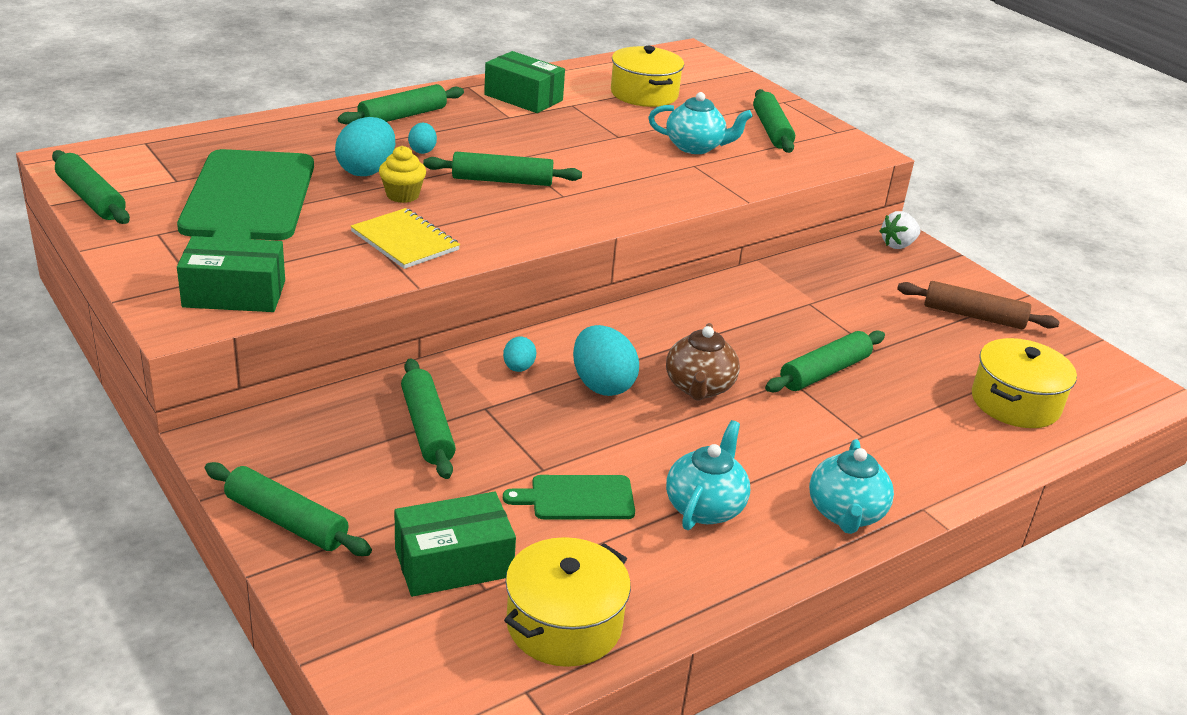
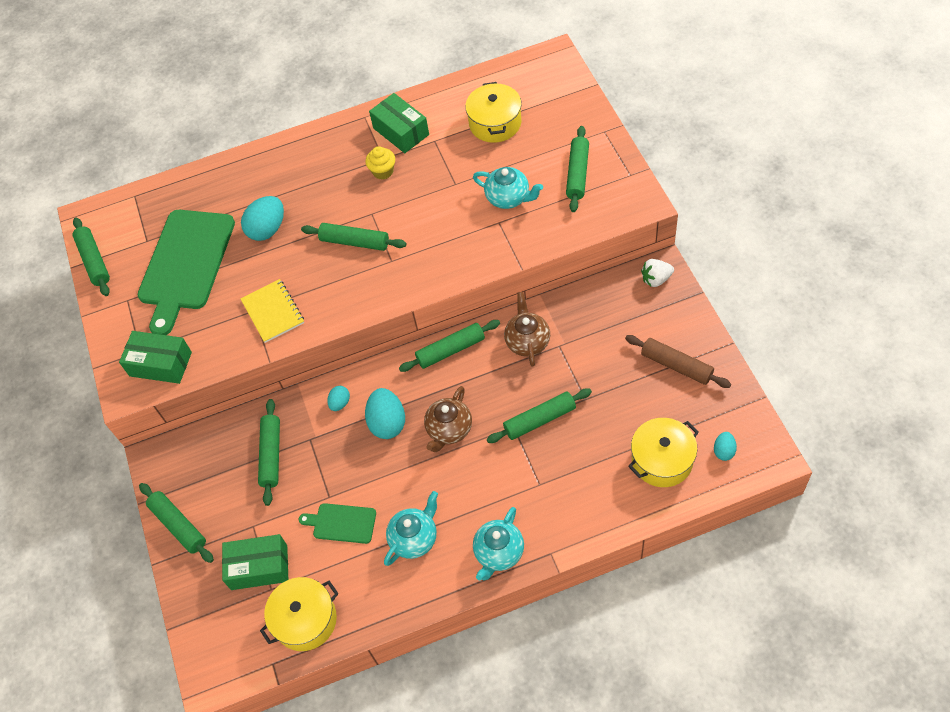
camera: 25 degrees right, 25 degrees up
(402, 116) = (307, 159): green rolling pin -> green rolling pin (450, 350)
(402, 195) = (284, 259): yellow cupcake -> yellow cupcake (383, 171)
(422, 150) = (310, 204): turquoise egg -> turquoise egg (724, 451)
(764, 300) = (527, 341): none -> brown teapot

